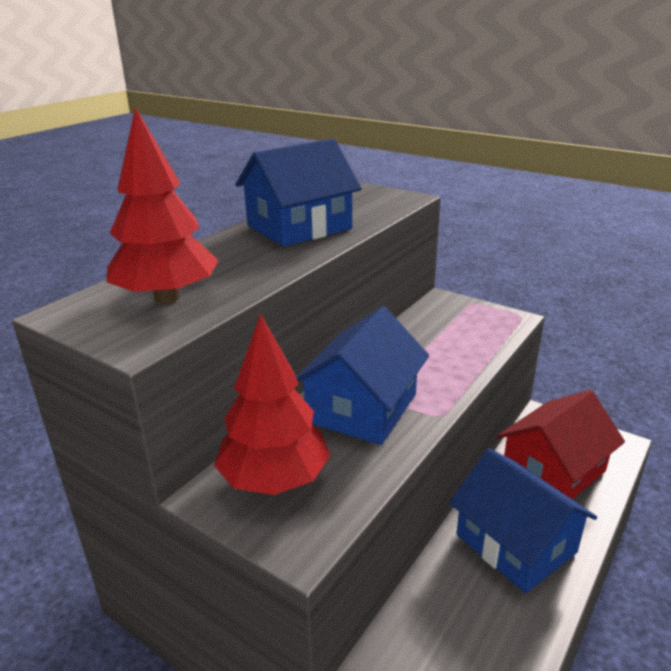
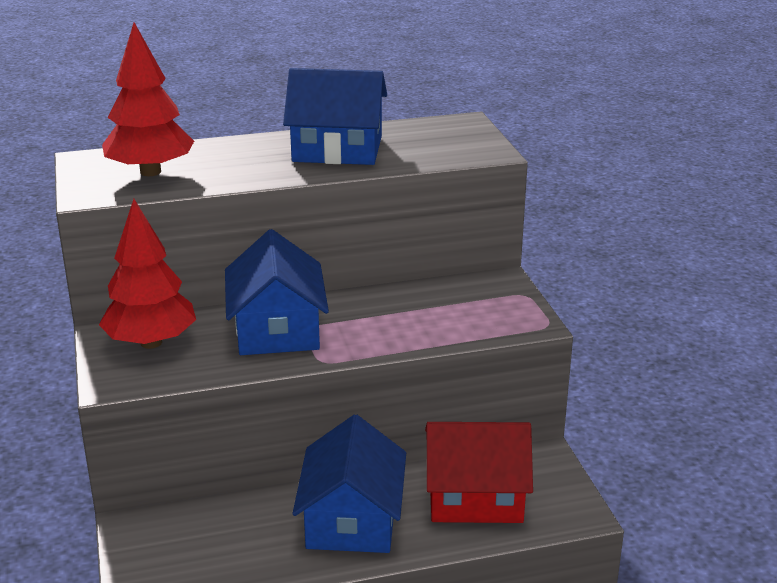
camera: 40 degrees right, 0 degrees up
(362, 408) = (277, 329): blue house -> blue house turned 75 degrees counterclockwise

